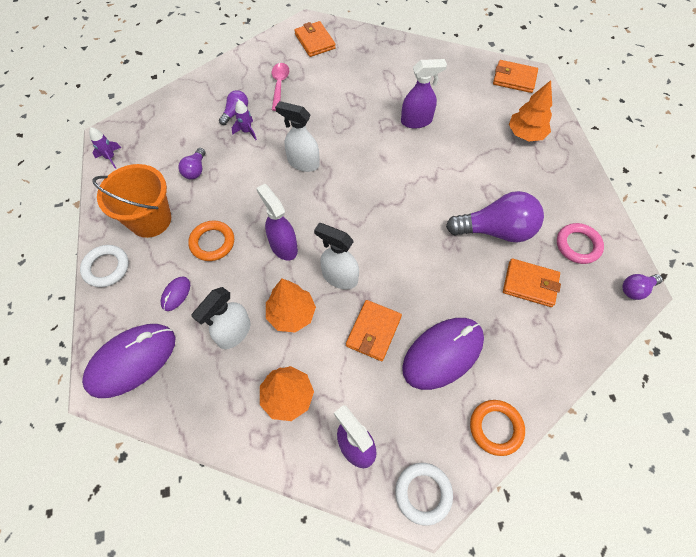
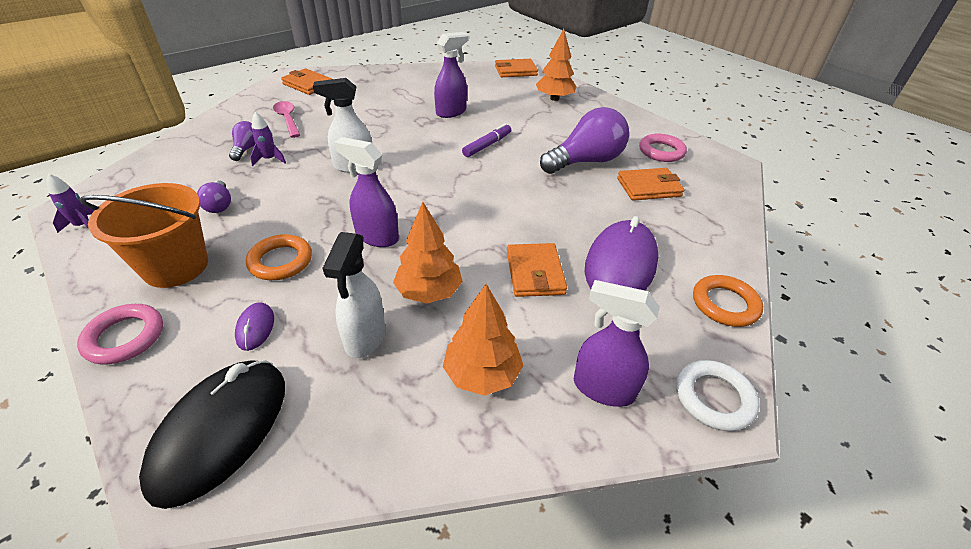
camera: 30 degrees left, 20 degrees down
(106, 267) = (125, 337): white ring -> pink ring
(131, 361) = (221, 431): purple mouse -> black mouse
(339, 277) = (461, 241): white spray bottle -> none
(422, 177) = (487, 145): none -> purple marker
(636, 289) = (732, 164): purple light bulb -> none

